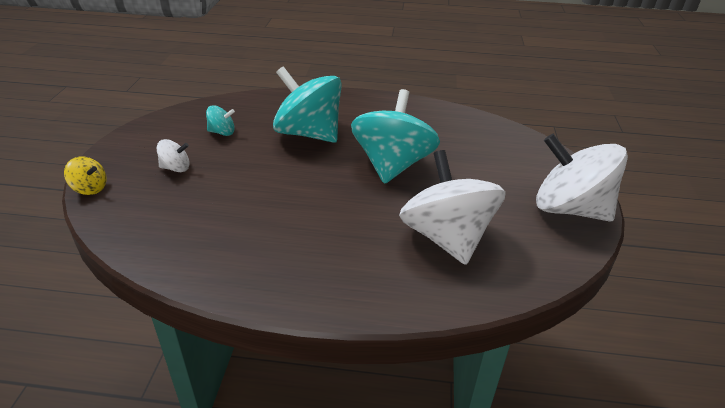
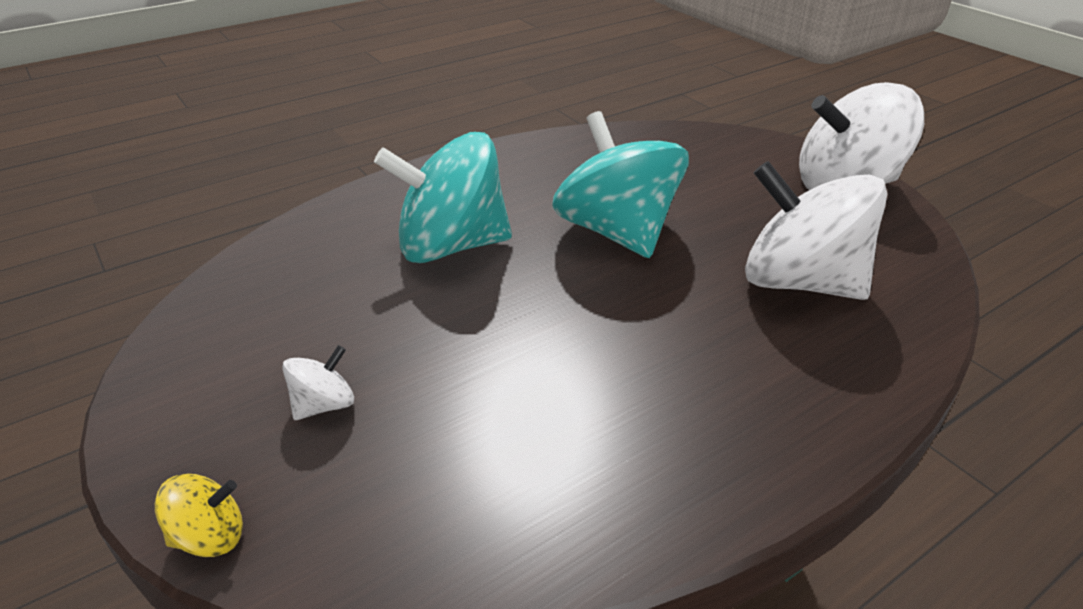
camera: 40 degrees left, 0 degrees up
(222, 132) = (315, 309): turquoise spinning top -> none

